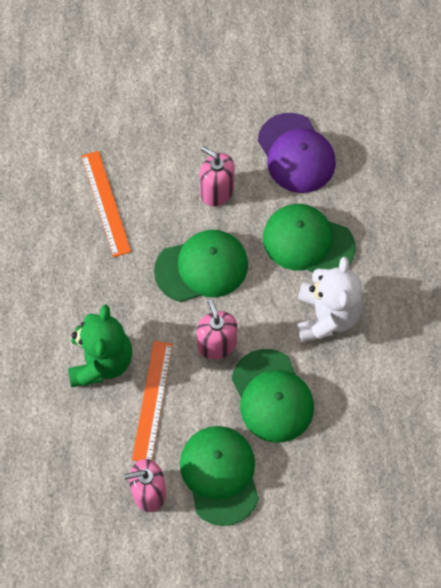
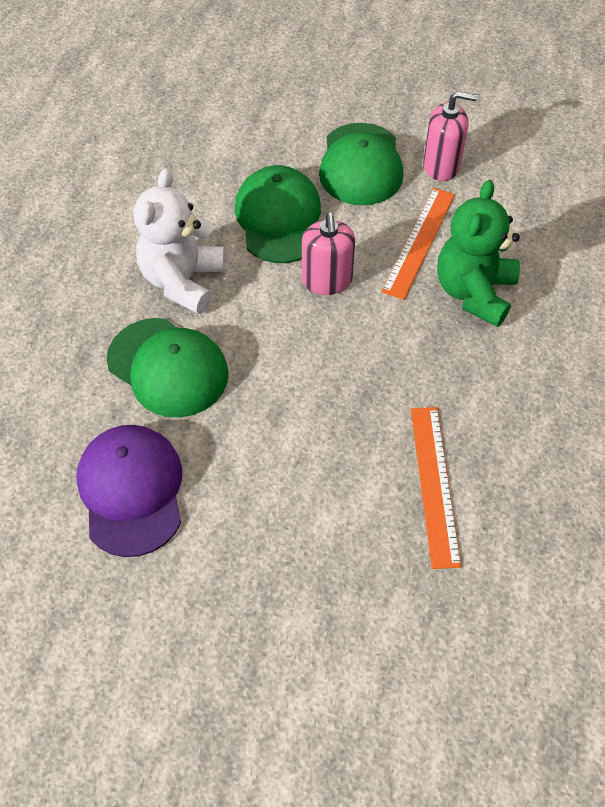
camera: 165 degrees left, 10 degrees down
(202, 267) = (319, 368): green cap -> none
(217, 191) = (267, 463): pink soap dispenser -> none

